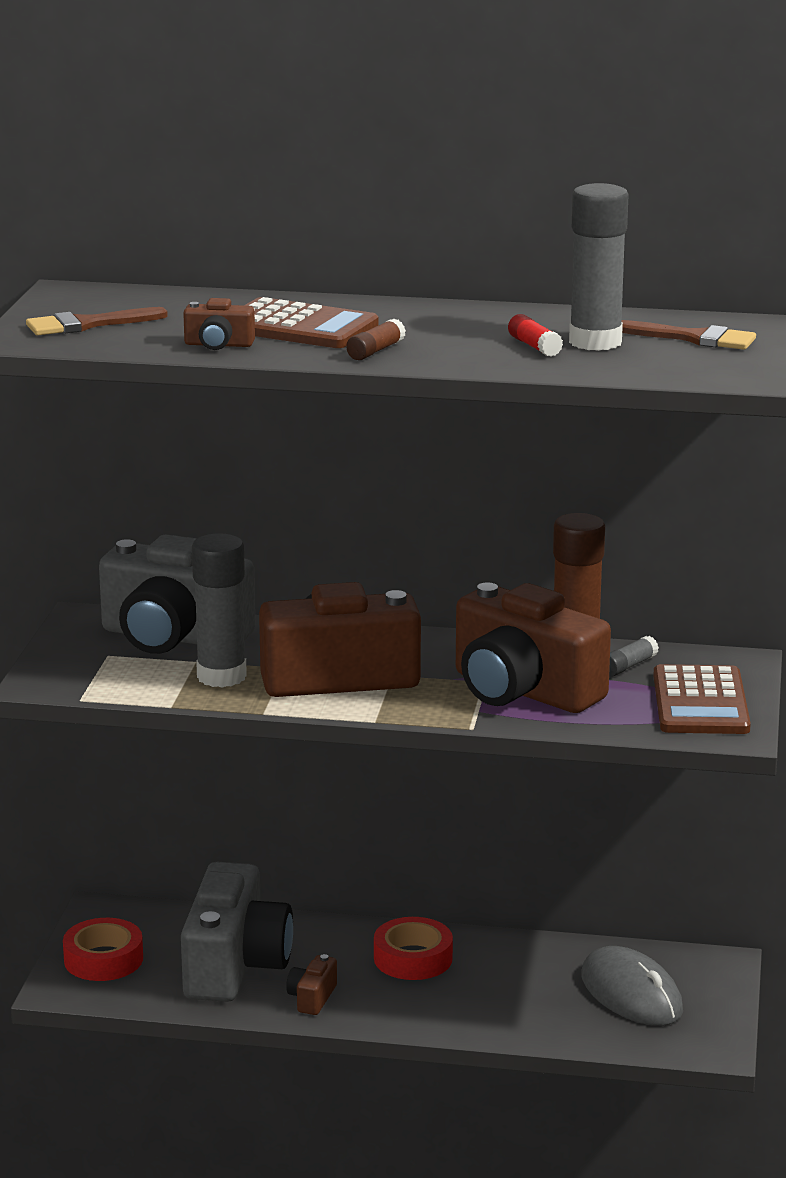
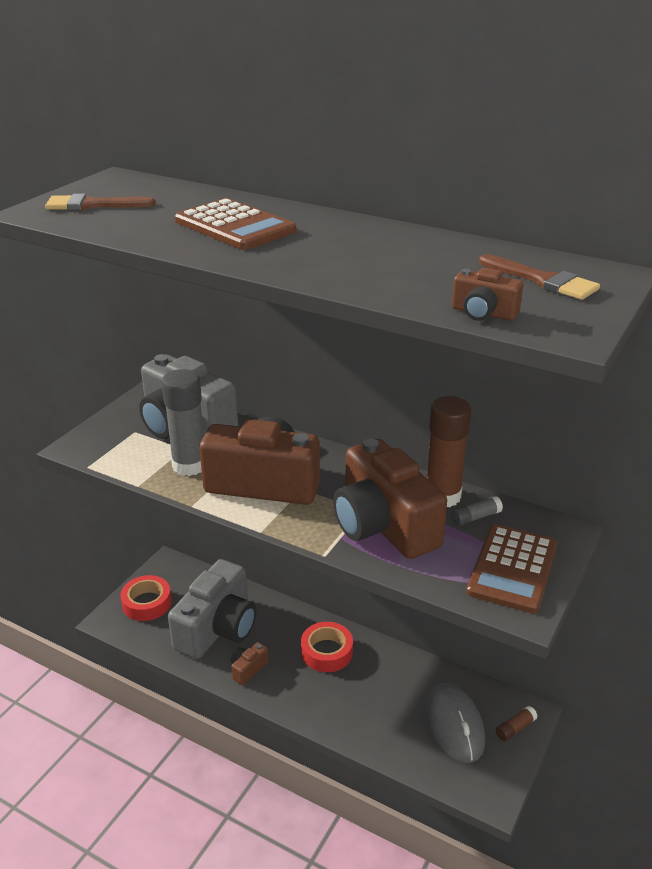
camera: 20 degrees right, 10 degrees up
(218, 345) = (158, 234): brown camera -> brown camera (483, 313)
(375, 351) = (267, 256): brown glue stick -> brown glue stick (515, 728)
(534, 346) = (398, 270): red glue stick -> none
(595, 342) = (453, 273): grey glue stick -> none

